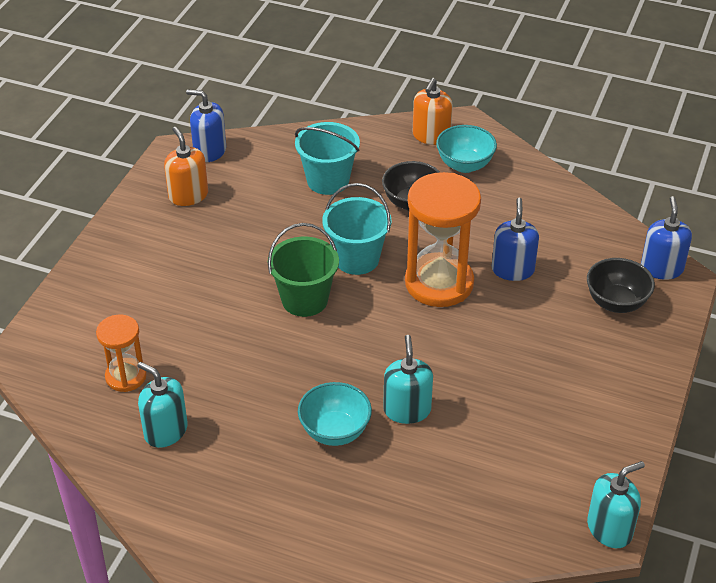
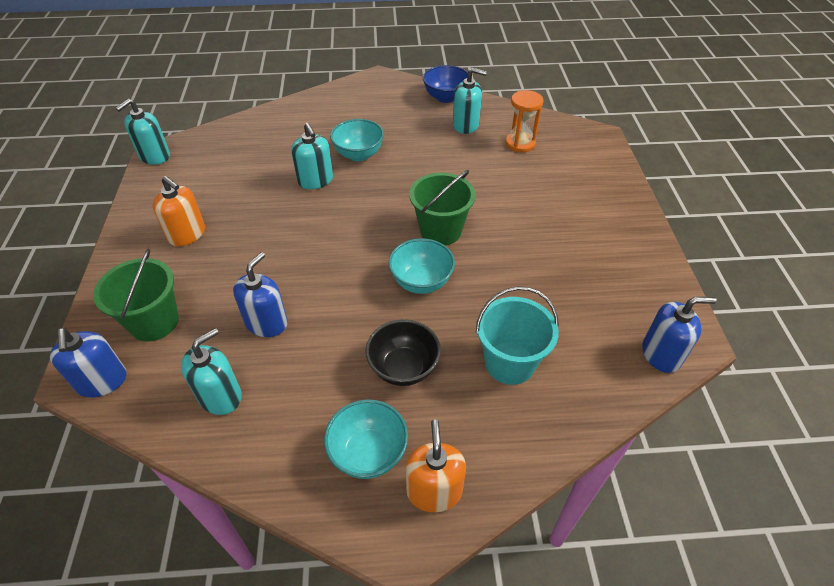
camera: 155 degrees right, 5 degrees up
(150, 495) = (445, 97): none -> blue bowl
(188, 195) = (624, 292): orange soap dispenser -> orange soap dispenser (187, 234)
(356, 259) = (421, 282): turquoise bucket -> turquoise bowl
(439, 283) = (333, 284): orange hourglass -> none
(512, 269) = (266, 323): blue soap dispenser -> blue soap dispenser turned 135 degrees counterclockwise
(564, 229) = (220, 396): none -> turquoise soap dispenser
(616, 302) = (154, 322): black bowl -> green bucket

